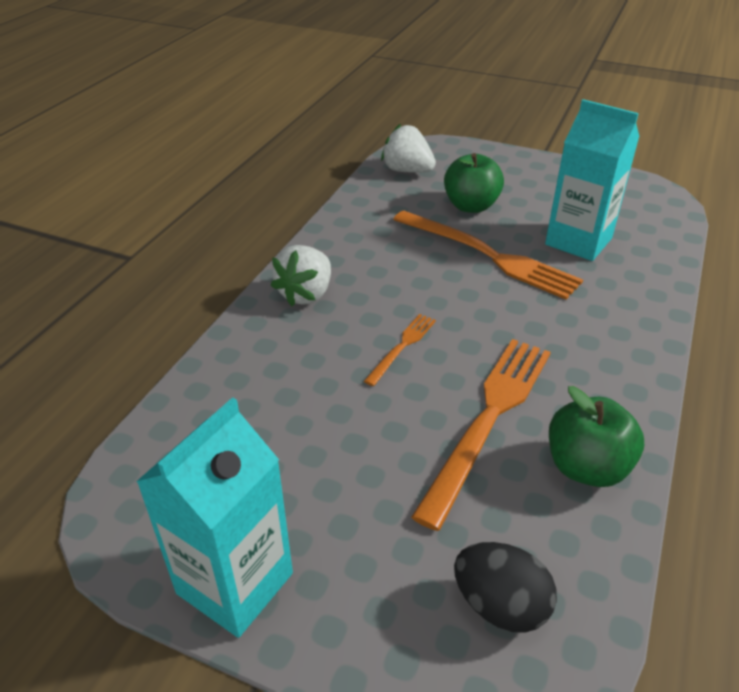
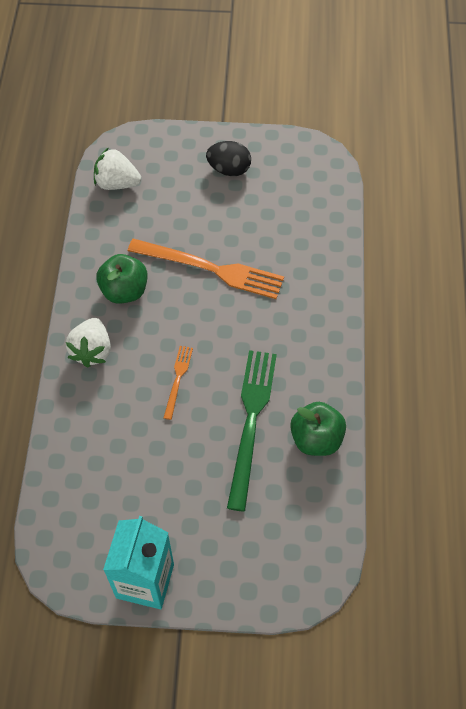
camera: 20 degrees left, 20 degrees up
(471, 206) = (182, 214): green apple -> green apple (124, 291)
(489, 418) = (251, 421): orange fork -> green fork
(500, 605) = (289, 543): black egg -> black egg (229, 169)
(578, 241) = (272, 233): turquoise carton -> none

